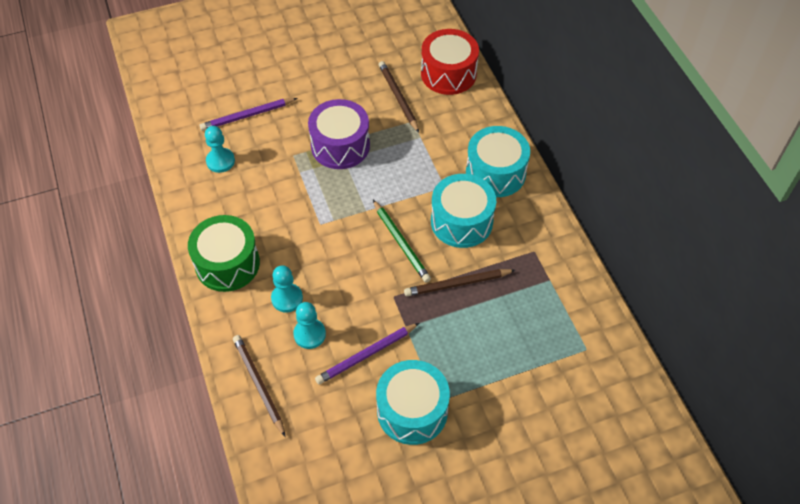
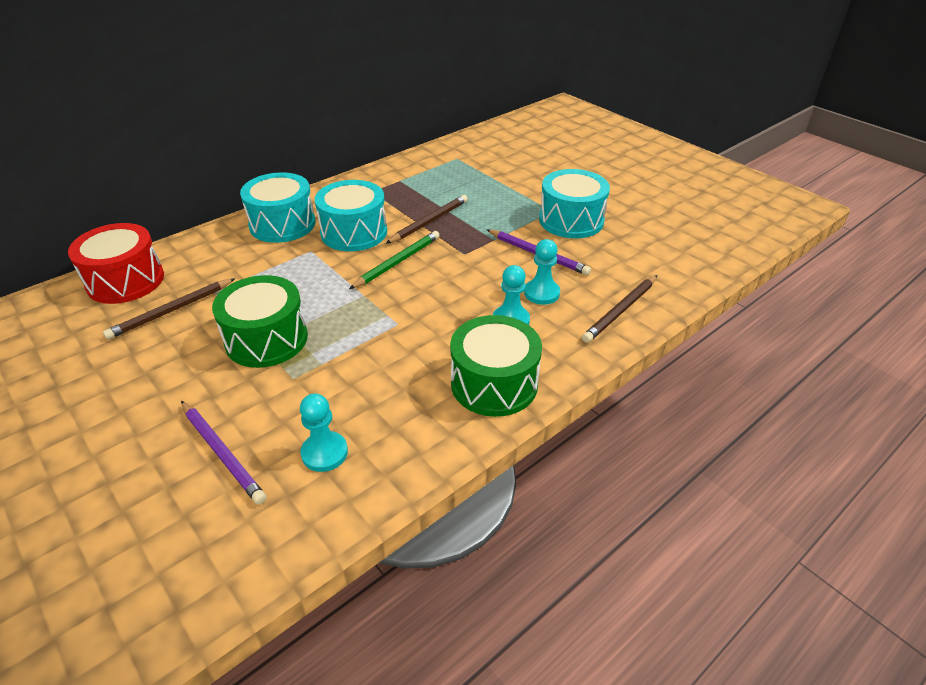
camera: 110 degrees left, 15 degrees down
(340, 146) = (266, 339): purple drum -> green drum
(457, 284) = (429, 222): brown pencil -> brown pencil turned 105 degrees counterclockwise

